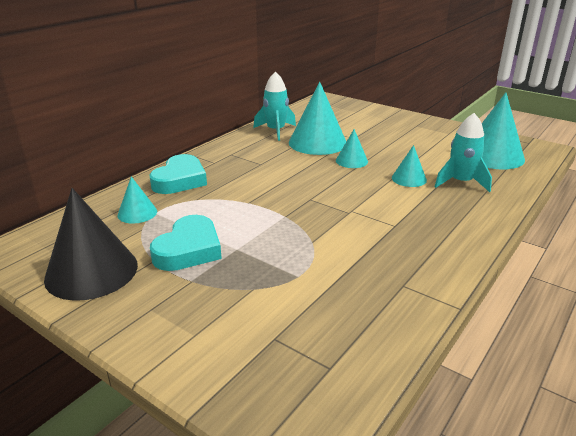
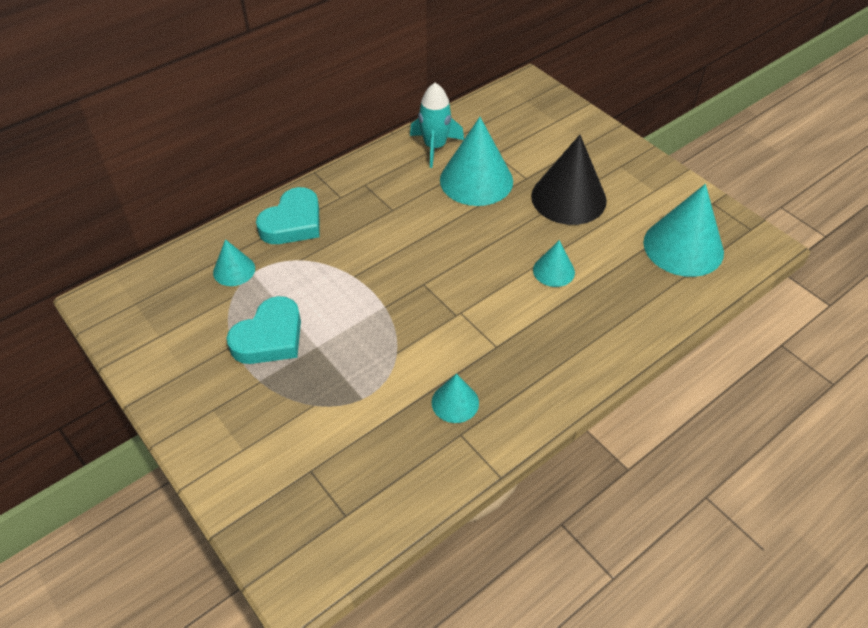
camera: 15 degrees right, 20 degrees up
(91, 271) = (172, 348): black cone -> black cone (568, 198)
(351, 161) = (501, 224): turquoise cone -> turquoise cone (455, 402)
(461, 182) = (613, 290): turquoise rocket -> none

